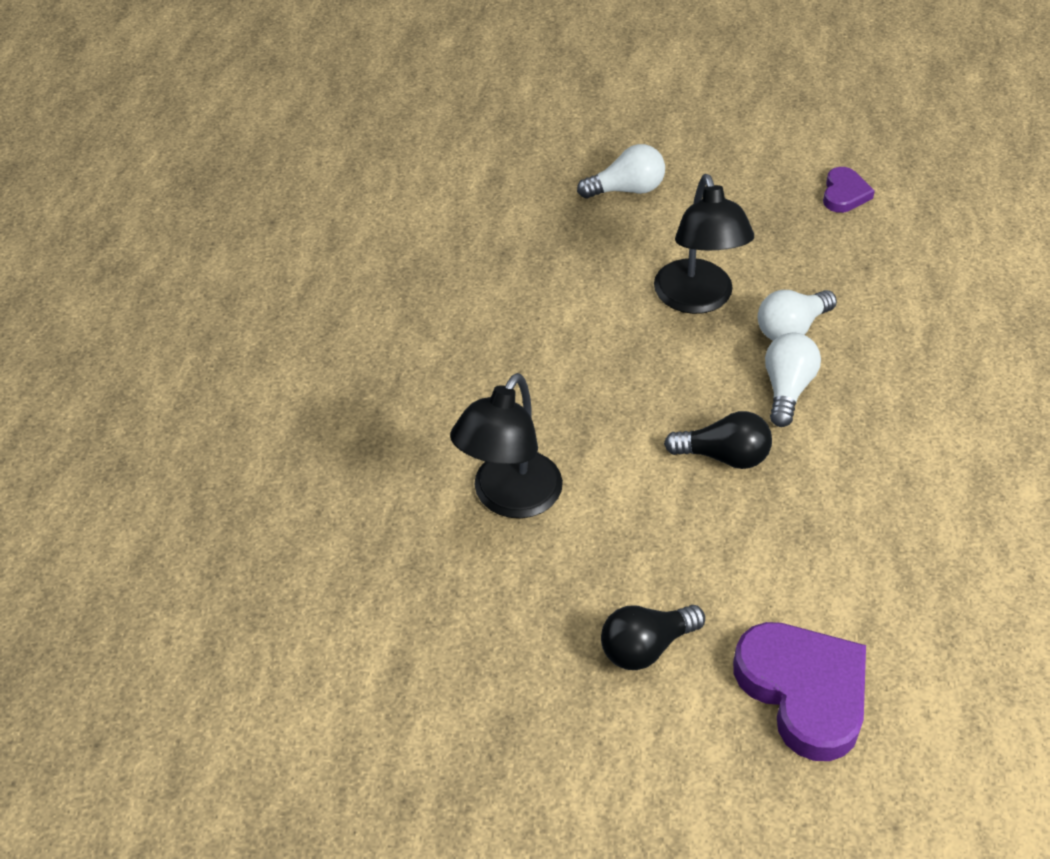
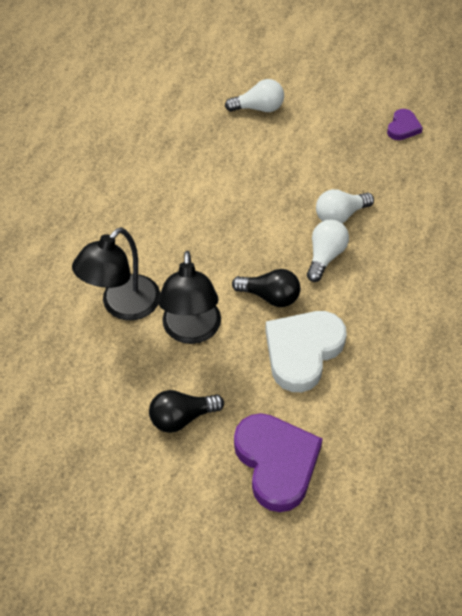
camera: 10 degrees right, 5 degrees up
(697, 299) = (283, 188): black lamp -> black lamp (191, 331)
(794, 528) = (302, 351): none -> white heart

